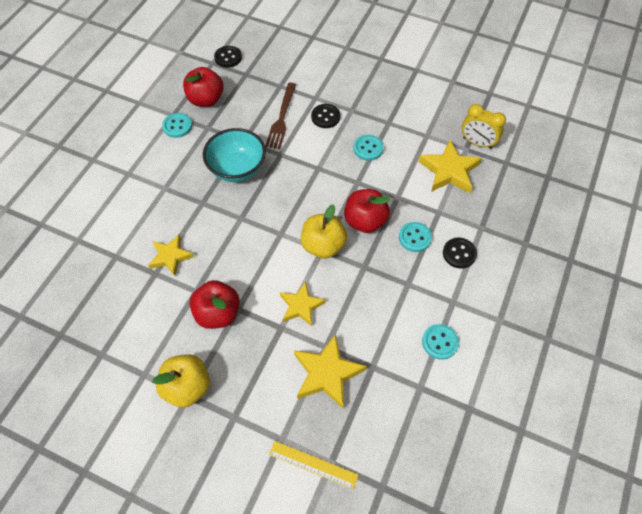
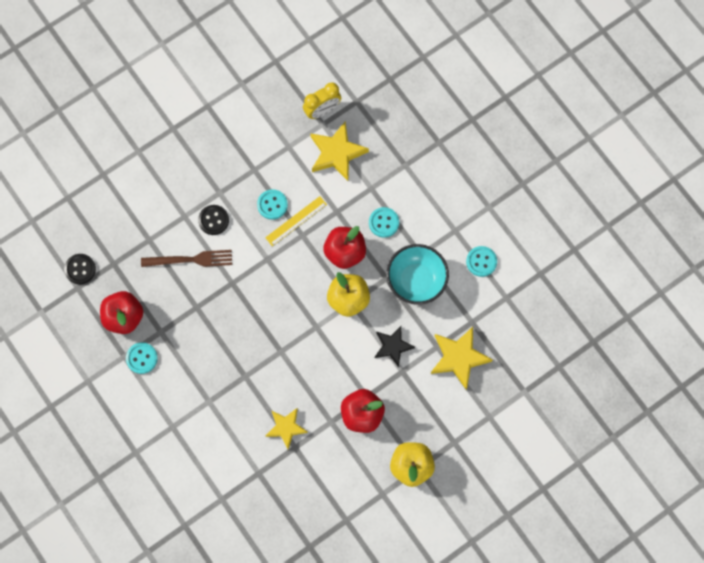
camera: 60 degrees left, 15 degrees up
(237, 169) = (226, 328): turquoise bowl -> turquoise bowl (416, 280)
(281, 118) = (190, 260): brown fork -> brown fork turned 45 degrees counterclockwise
(301, 306) = (393, 346): yellow star -> black star
(313, 464) = (519, 404): yellow ruler -> yellow ruler (296, 221)
(459, 253) = (418, 198): black button -> none

